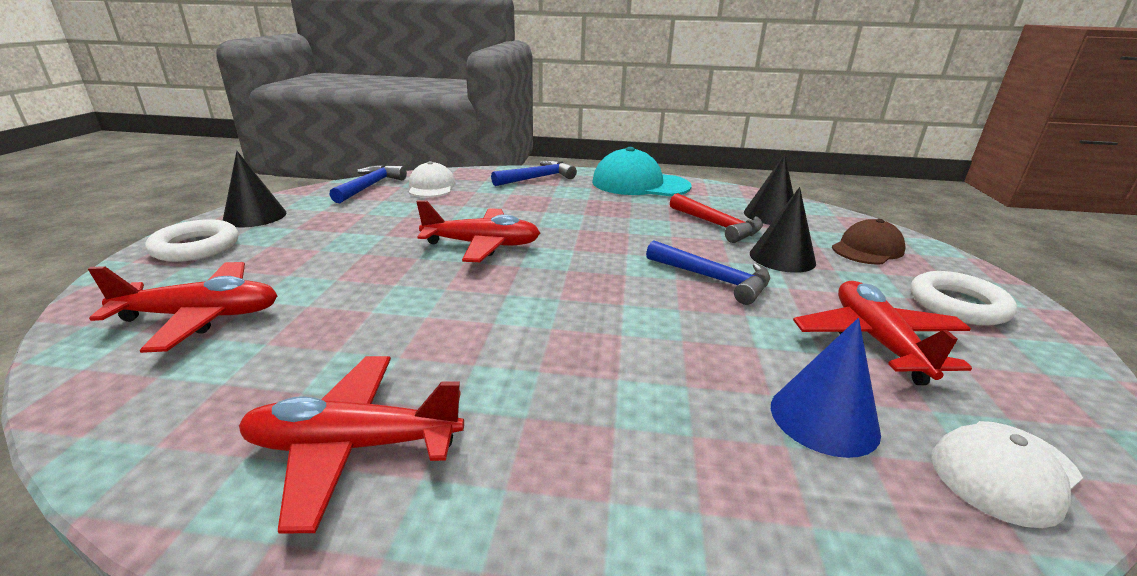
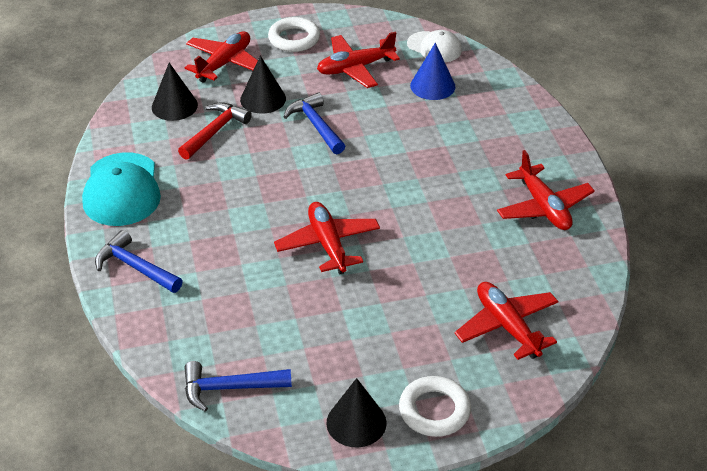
camera: 110 degrees left, 15 degrees up
(431, 187) = (206, 337): white cap -> none
(713, 279) = (316, 125): blue hammer -> blue hammer turned 45 degrees counterclockwise
(867, 249) = (224, 63): brown cap -> red plane

